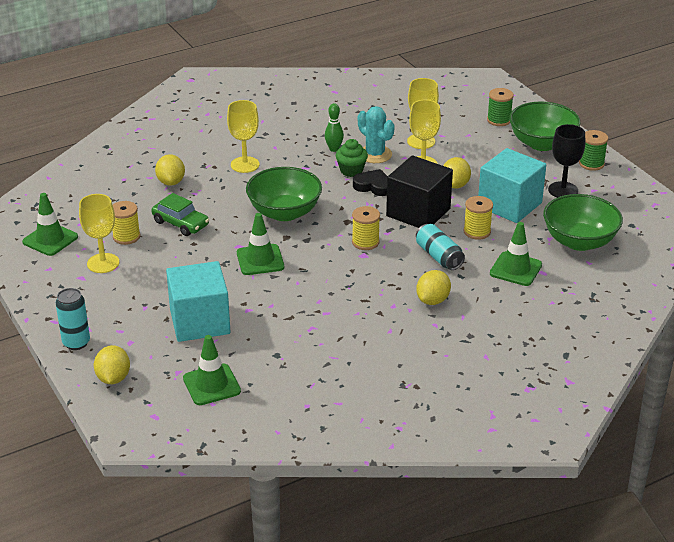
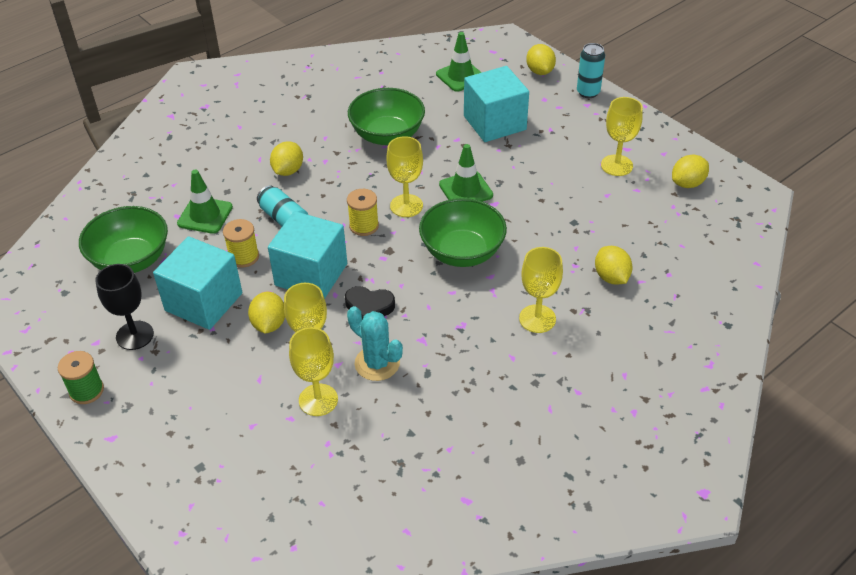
camera: 170 degrees right, 10 degrees up
(50, 239) = (687, 183): green traffic cone -> yellow lemon
(126, 237) = (614, 197): yellow spool -> none
(181, 223) = (567, 221): green car -> none
(321, 254) = (406, 206): none -> yellow goblet
(334, 149) = (433, 365): green bowling pin -> none
(351, 171) = (401, 329): green cupcake -> none
(418, 212) = (311, 274): black cube -> turquoise cube
(499, 120) = (205, 467): green spool -> none
(542, 143) = (148, 423): green bowl -> green bowl (387, 135)

